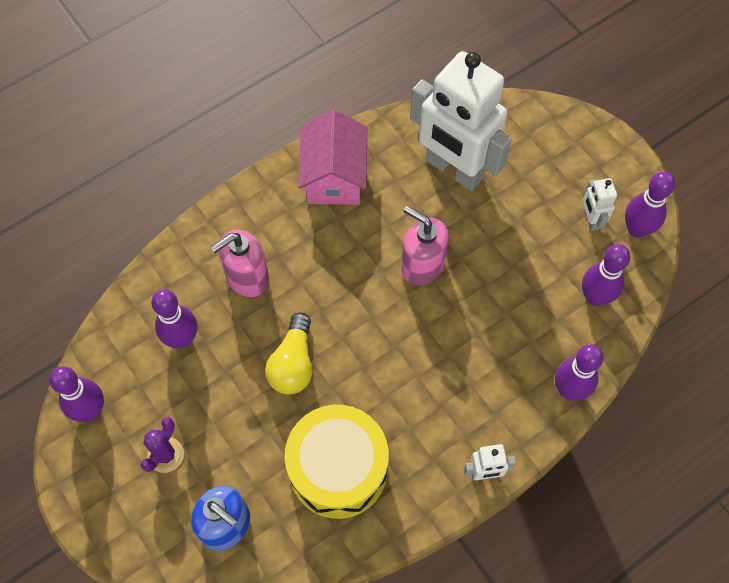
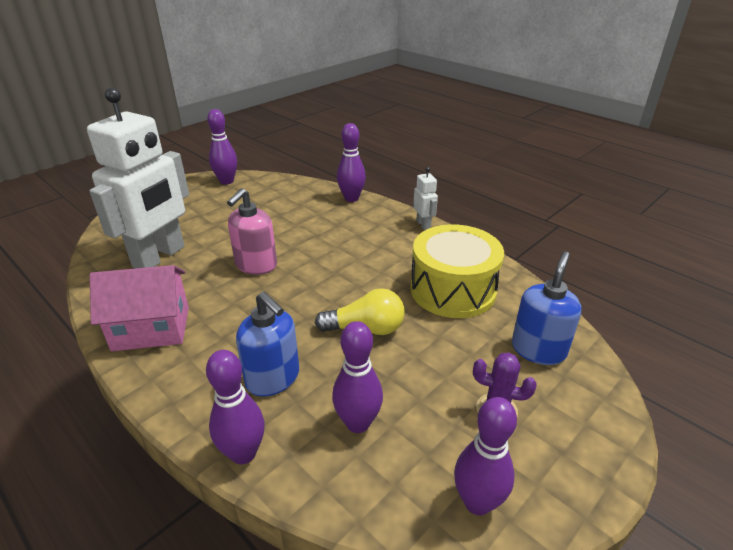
camera: 100 degrees left, 30 degrees down
(247, 277) = (273, 378): pink soap dispenser -> blue soap dispenser
(590, 220) = (217, 197): white robot -> none
(595, 297) = (280, 193): purple bowling pin -> purple bowling pin (243, 453)

